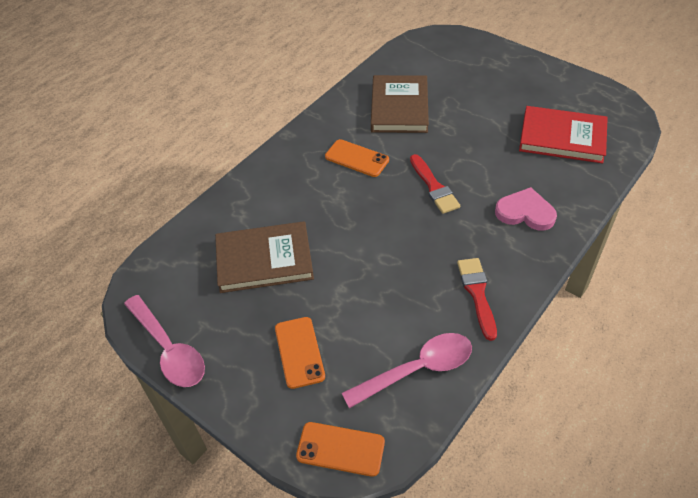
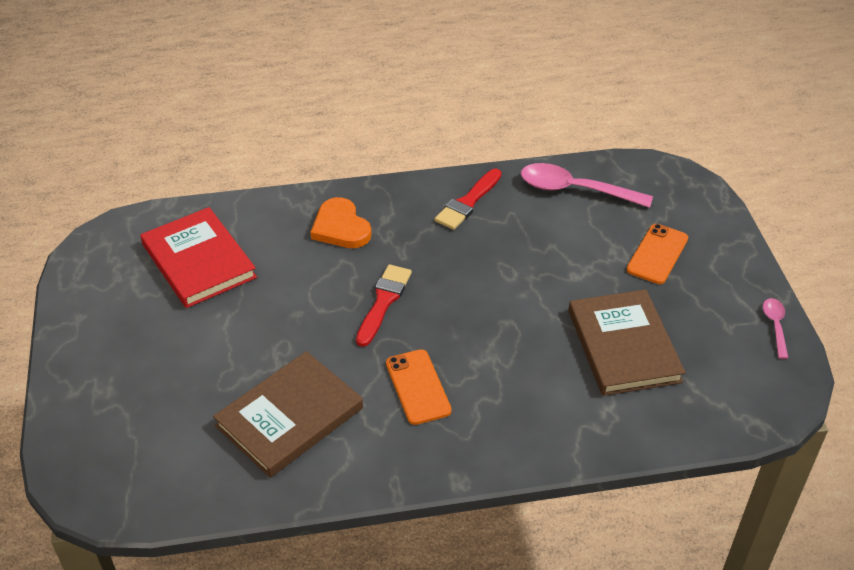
camera: 140 degrees left, 5 degrees down
(169, 349) = (775, 326): pink spoon -> pink spoon, size x0.51
(264, 260) = (623, 346): brown book -> brown book turned 45 degrees clockwise
(340, 449) = (679, 184): orange phone -> none
(525, 212) = (340, 227): pink heart -> orange heart

